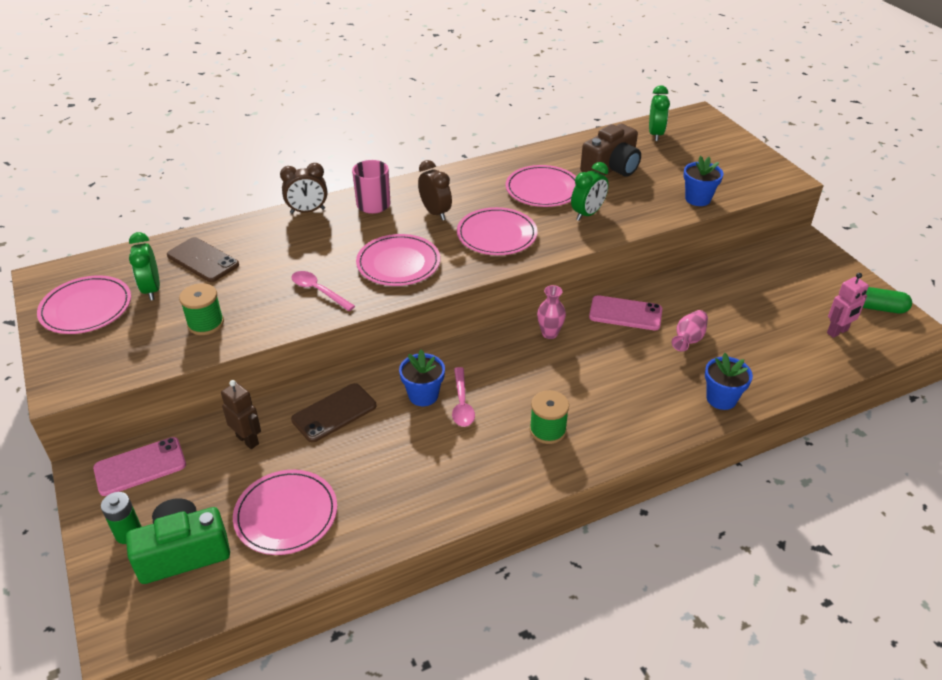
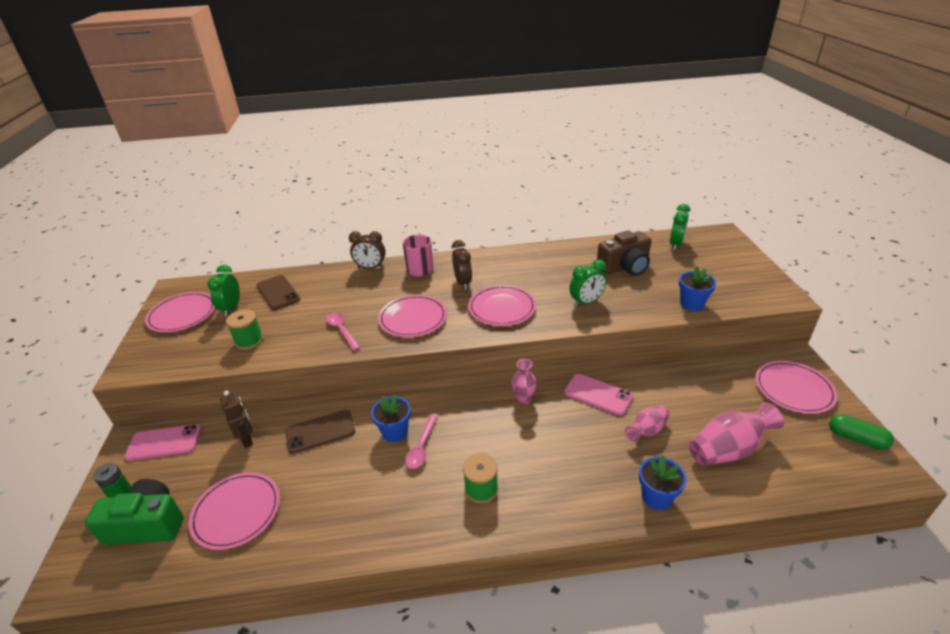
camera: 20 degrees right, 5 degrees down
(543, 189) = (558, 276): pink plate -> pink plate (793, 389)
(770, 342) = (728, 450): none -> pink vase
(837, 332) = (803, 454): pink robot -> none

